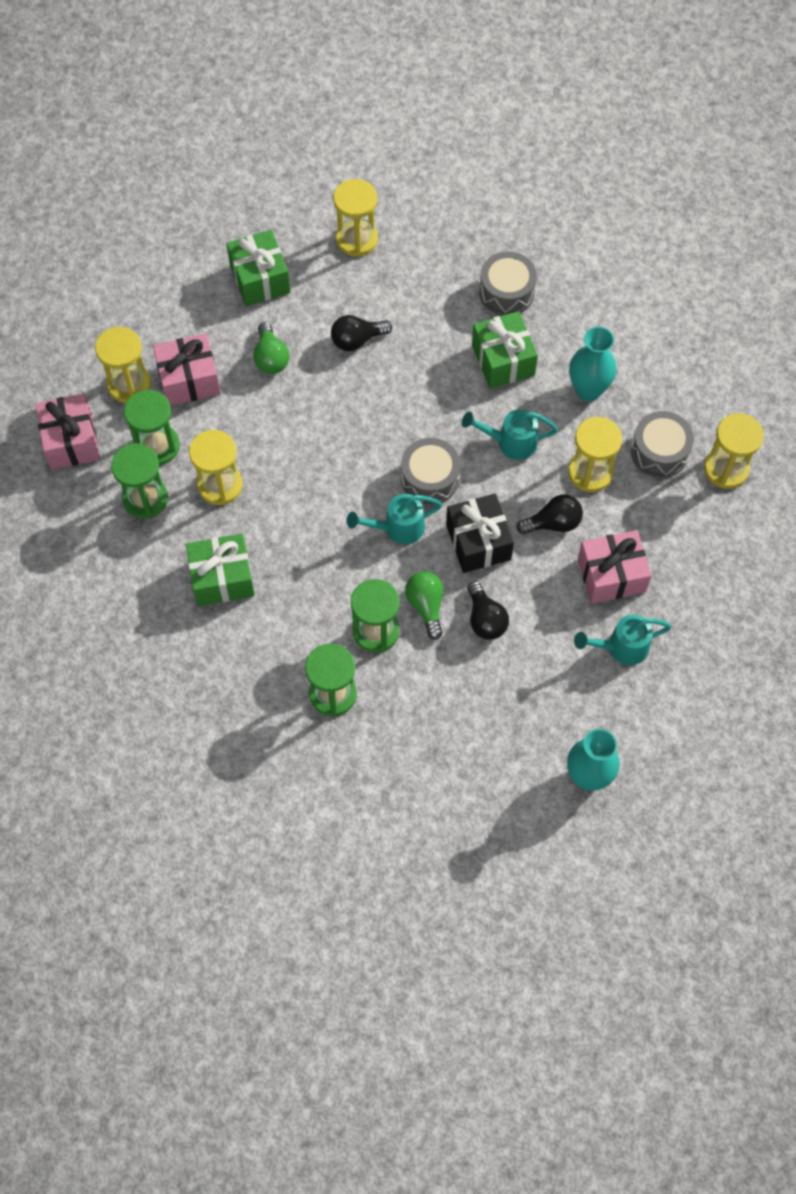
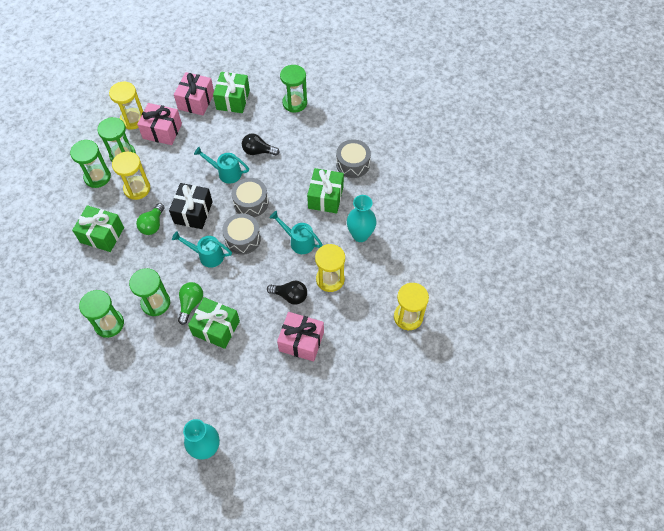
camera: 30 degrees right, 5 degrees down
(71, 441) = (86, 133): pink gift -> pink gift (196, 101)
(271, 357) = (209, 139): green light bulb -> green light bulb (153, 225)
(356, 239) = (295, 103): yellow hourglass -> green hourglass
(478, 542) = (243, 285): black gift -> black gift (193, 212)
(485, 619) = (216, 328): black light bulb -> green gift
(621, 647) = (278, 385): turquoise watering can -> turquoise watering can (226, 173)
(659, 452) = (376, 288): grey drum -> grey drum (251, 202)

